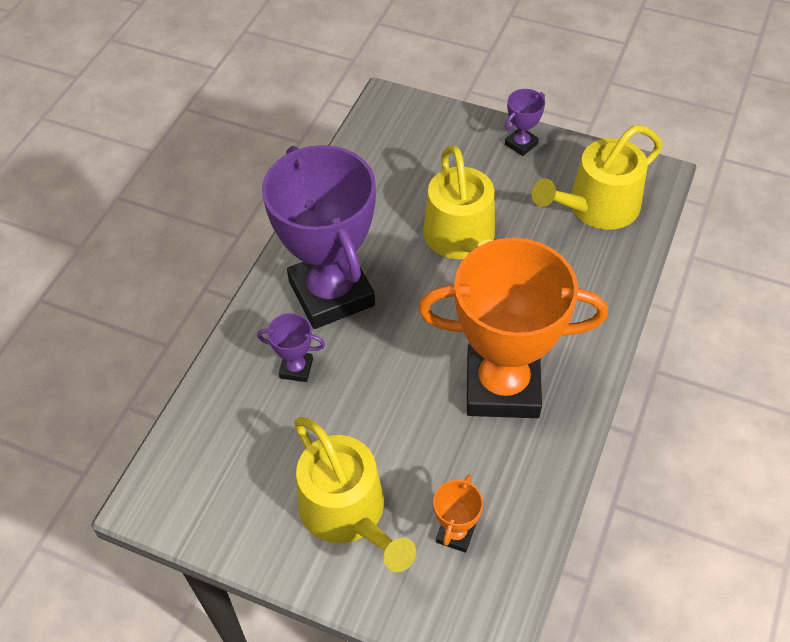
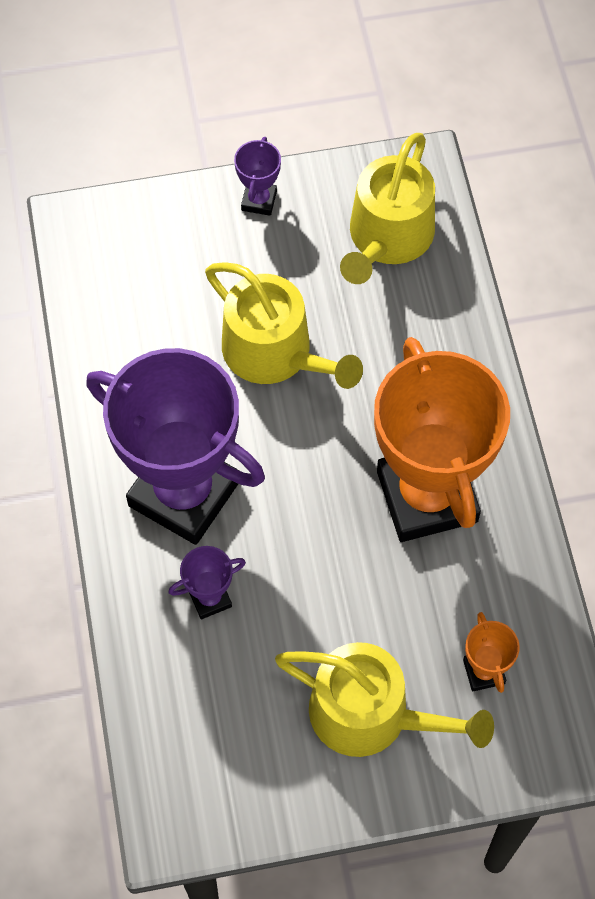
camera: 35 degrees left, 10 degrees up
(502, 387) = (427, 496): orange trophy -> orange trophy turned 75 degrees counterclockwise

